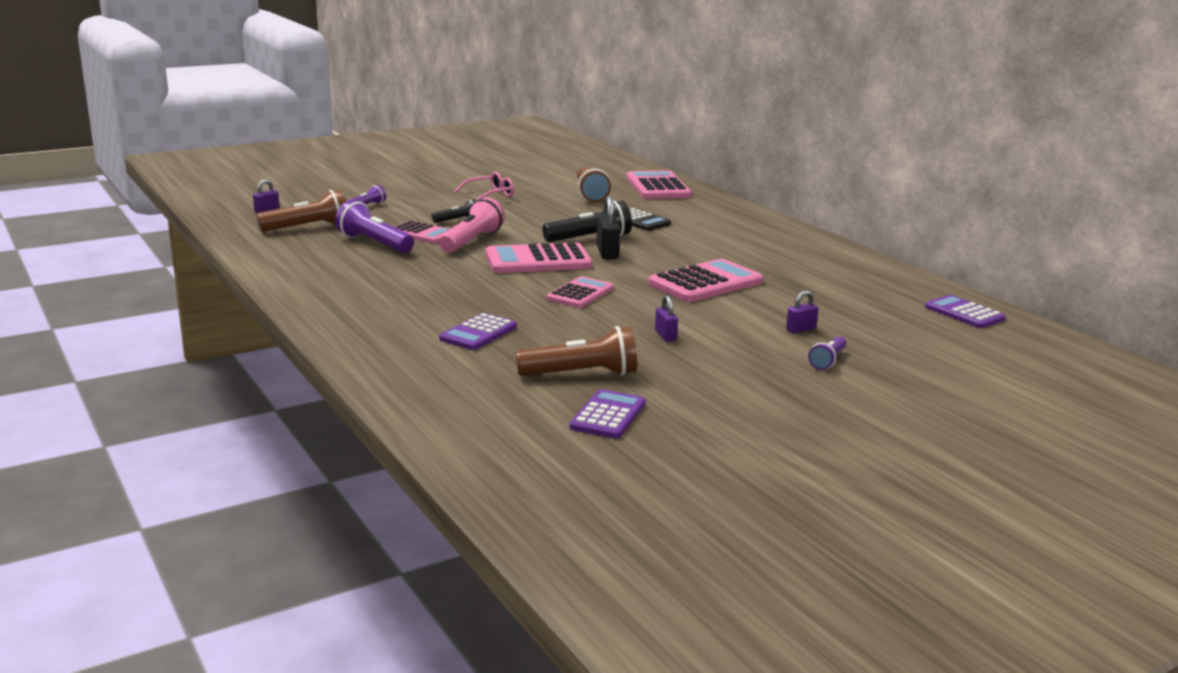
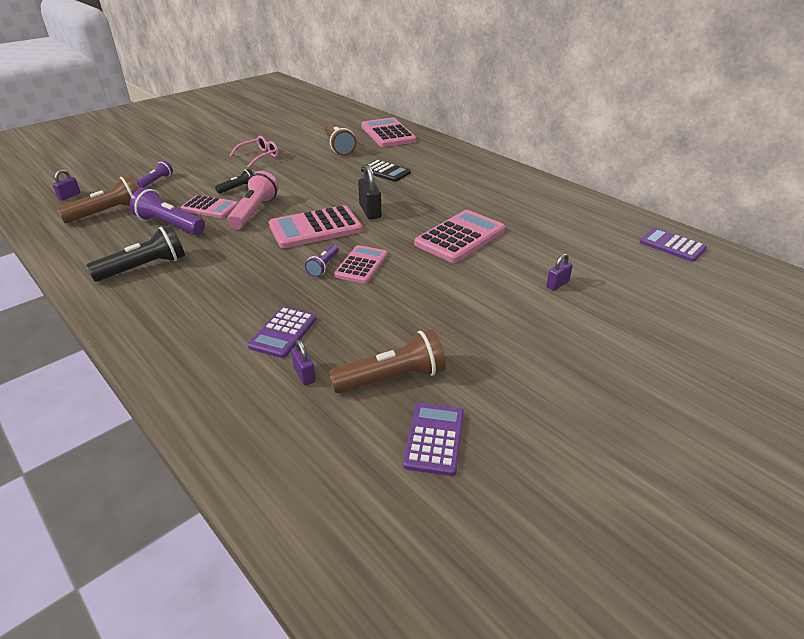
camera: 10 degrees left, 15 degrees up
(590, 239) = (351, 197): black flashlight -> black flashlight (144, 267)
(665, 335) = (450, 310): purple padlock -> purple padlock (304, 375)
(827, 361) = (596, 323): purple flashlight -> purple flashlight (323, 266)

